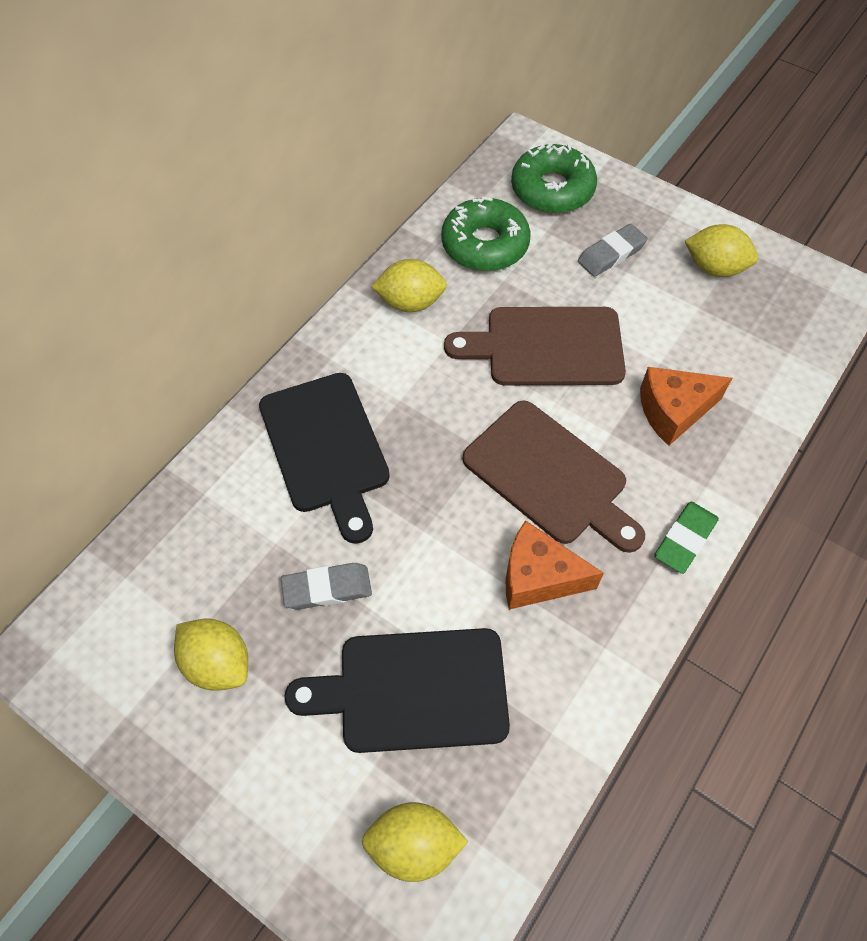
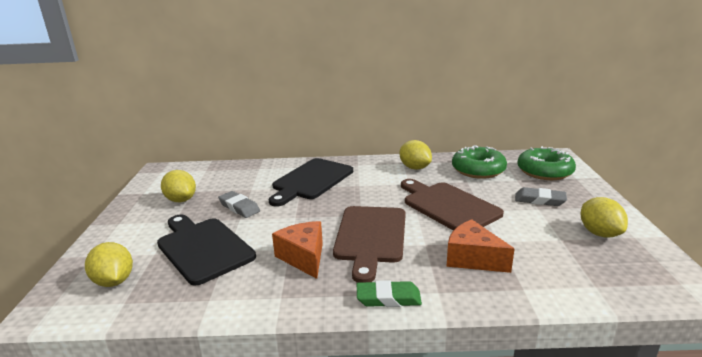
camera: 55 degrees right, 35 degrees down
(218, 663) = (181, 200): yellow lemon -> yellow lemon turned 45 degrees counterclockwise

